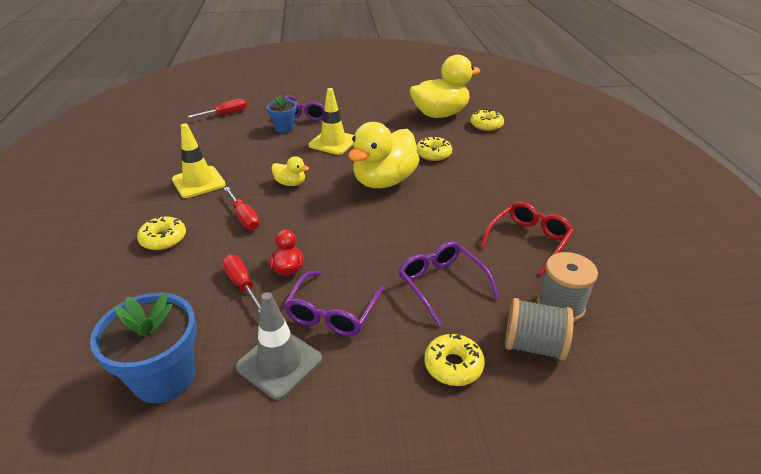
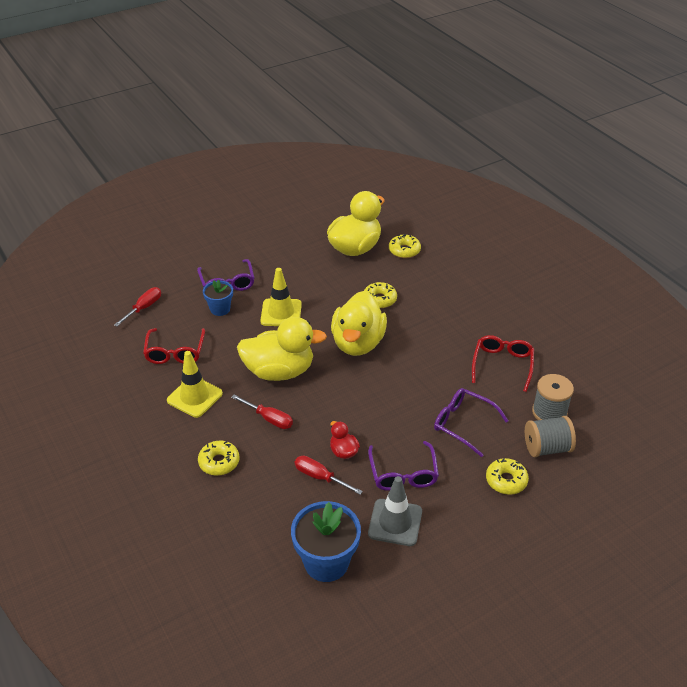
camera: 25 degrees left, 5 degrees up
(217, 147) = (175, 352): none -> red glasses
(290, 183) = (279, 371): yellow duck -> yellow duck, size x2.23

